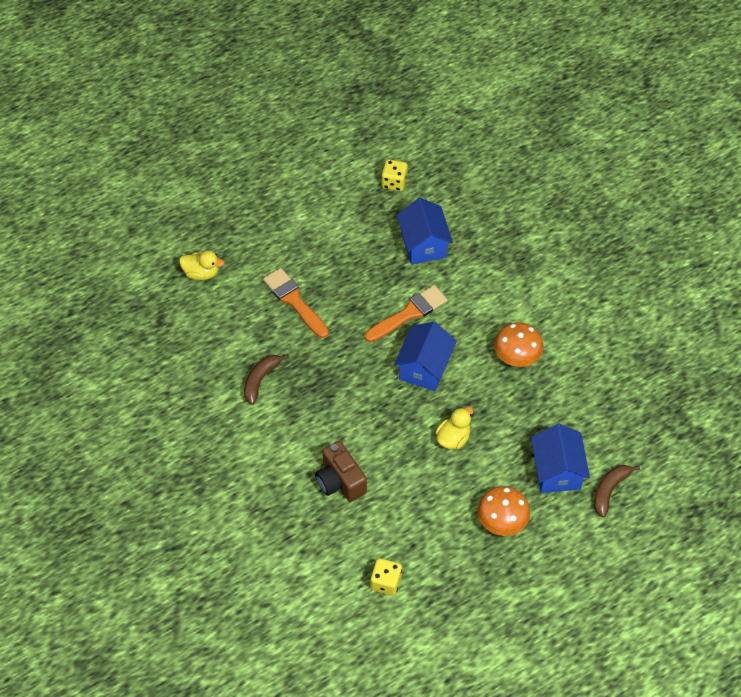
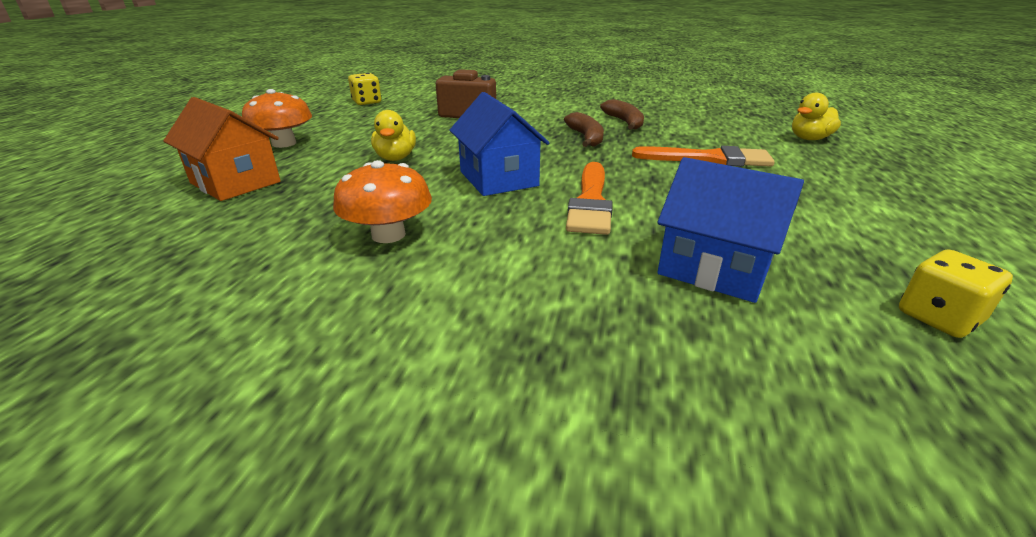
camera: 135 degrees right, 25 degrees down
(557, 471) = (235, 182): blue house -> orange house
(609, 490) = (140, 195): brown banana -> brown banana (586, 138)

